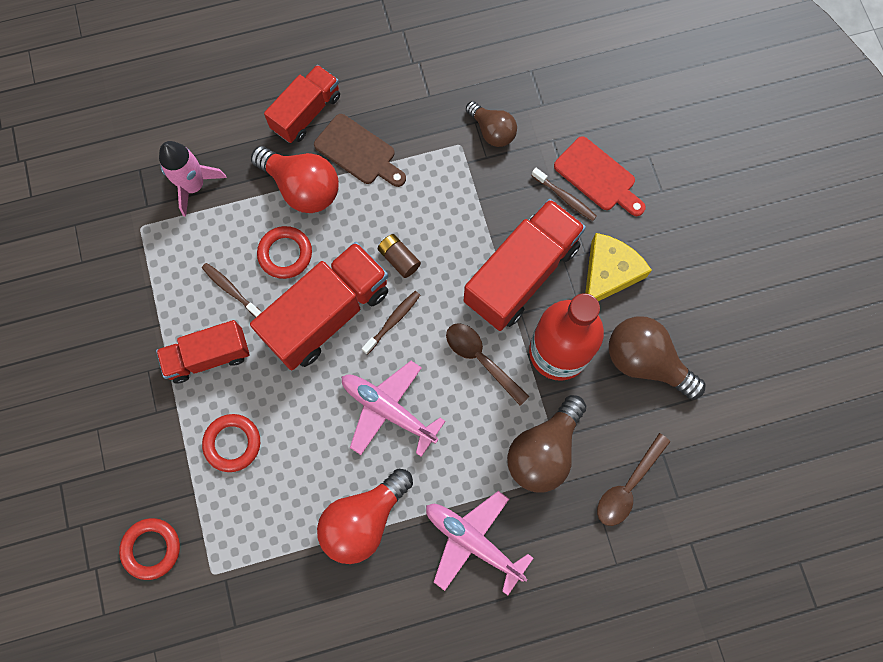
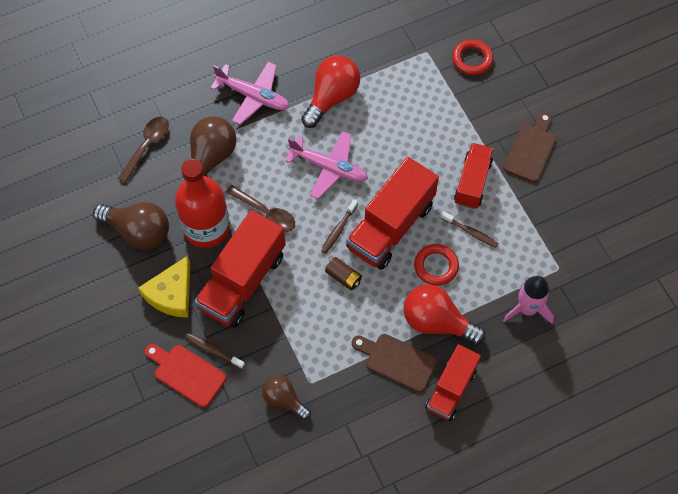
camera: 170 degrees right, 10 degrees down
(118, 390) = (531, 150): none -> brown cutting board
(208, 356) = (472, 182): red truck -> red truck turned 45 degrees counterclockwise
(232, 443) = (437, 129): red ring -> none

